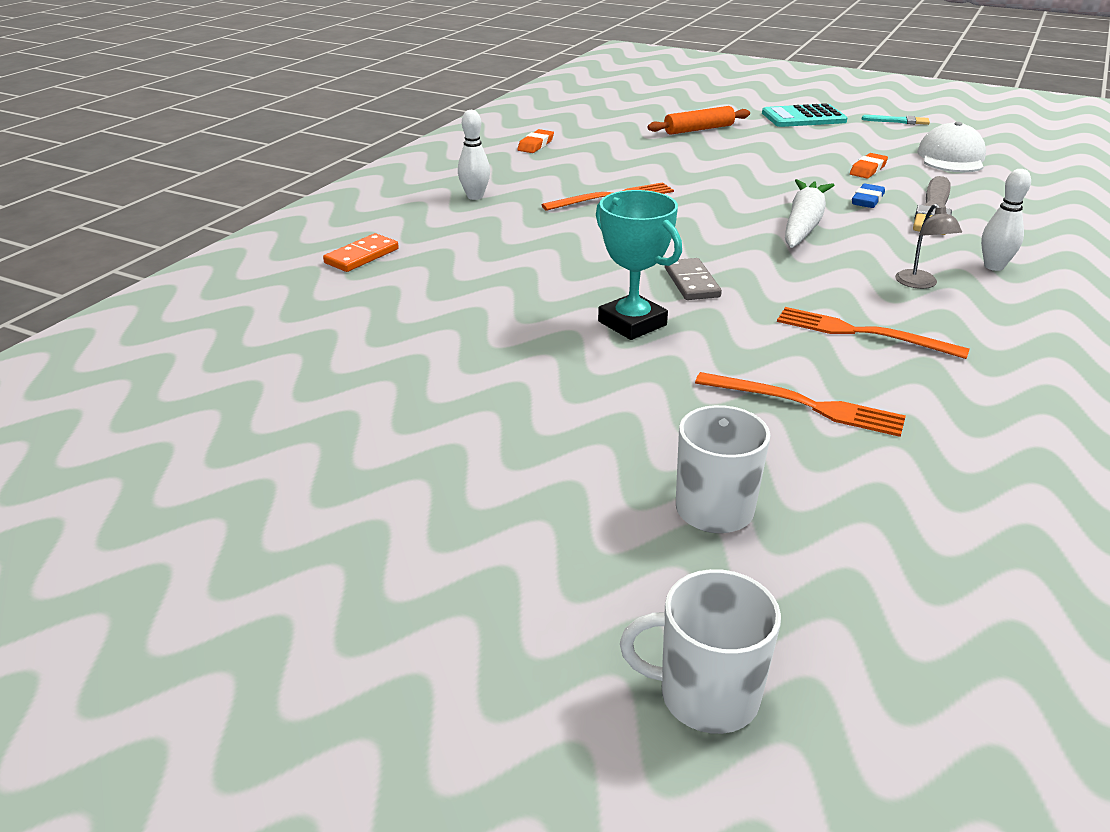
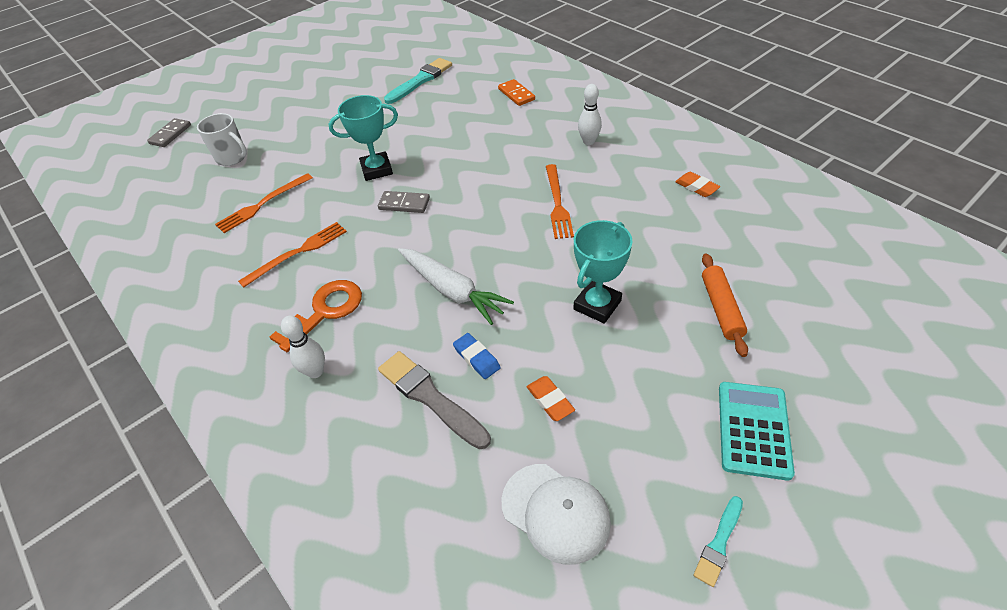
camera: 115 degrees right, 15 degrees up
(323, 352) = (420, 80): none -> turquoise brush
(705, 695) = (170, 134): white mug -> grey domino
(745, 166) = (597, 305): none -> turquoise trophy
(920, 284) = (325, 311): grey lamp -> orange key

